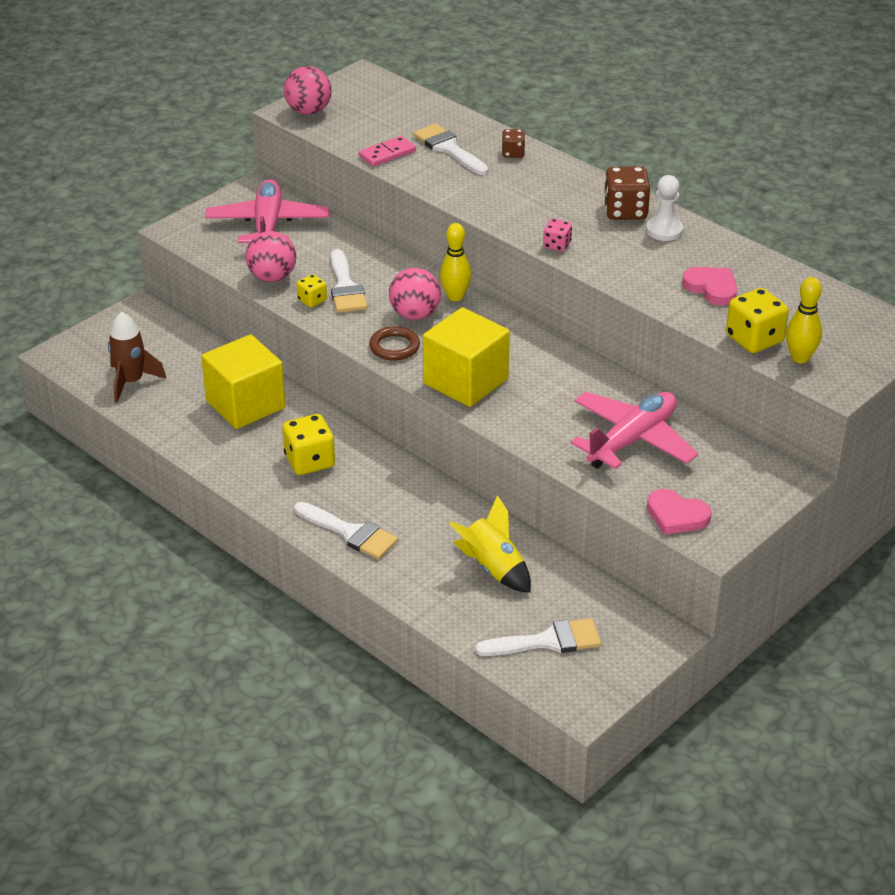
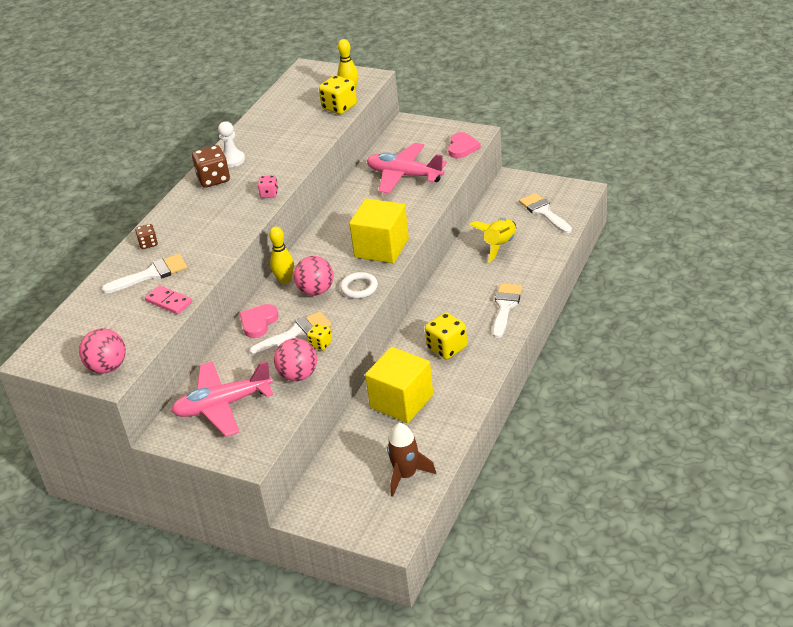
camera: 105 degrees left, 0 degrees up
(394, 347) = (359, 288): brown ring -> white ring
(449, 149) = (151, 274): white brush -> white brush turned 150 degrees counterclockwise
(712, 288) = (292, 130): pink heart -> pink heart (258, 322)

